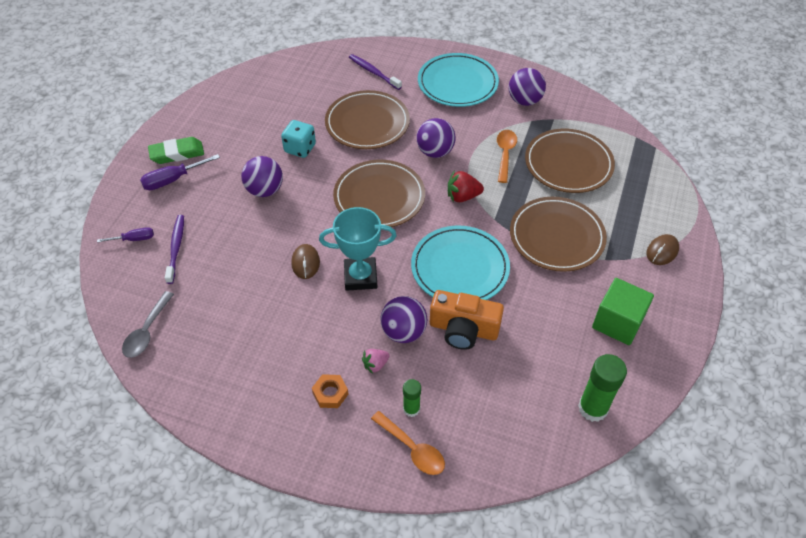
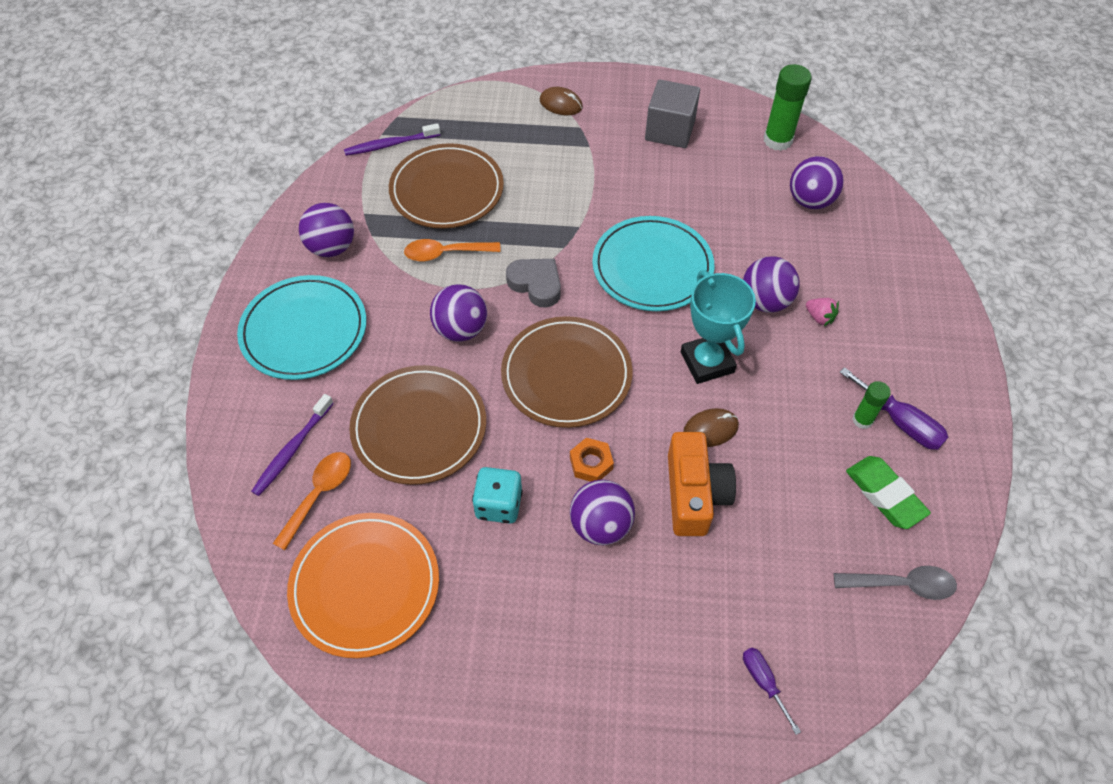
camera: 105 degrees left, 5 degrees up
(173, 180) = (623, 678): purple screwdriver -> purple screwdriver (900, 422)
(176, 248) = (754, 609): purple toothbrush -> purple toothbrush (391, 144)
(177, 153) = (562, 699): green eraser -> green eraser (884, 495)
(278, 91) = (365, 586): none -> orange plate
(330, 393) = (875, 350): orange nut -> orange nut (591, 463)
(411, 409) = (854, 274): green glue stick -> green glue stick (862, 420)
(412, 449) = (896, 264): orange spoon -> orange spoon (319, 494)
(462, 196) = (536, 284): red strawberry -> grey heart
(463, 329) = (736, 249): orange camera -> orange camera (694, 494)
(506, 407) = (810, 201): none -> purple ball
(556, 237) = (571, 188): brown plate -> none
(617, 322) = (670, 130): green cube -> grey cube

